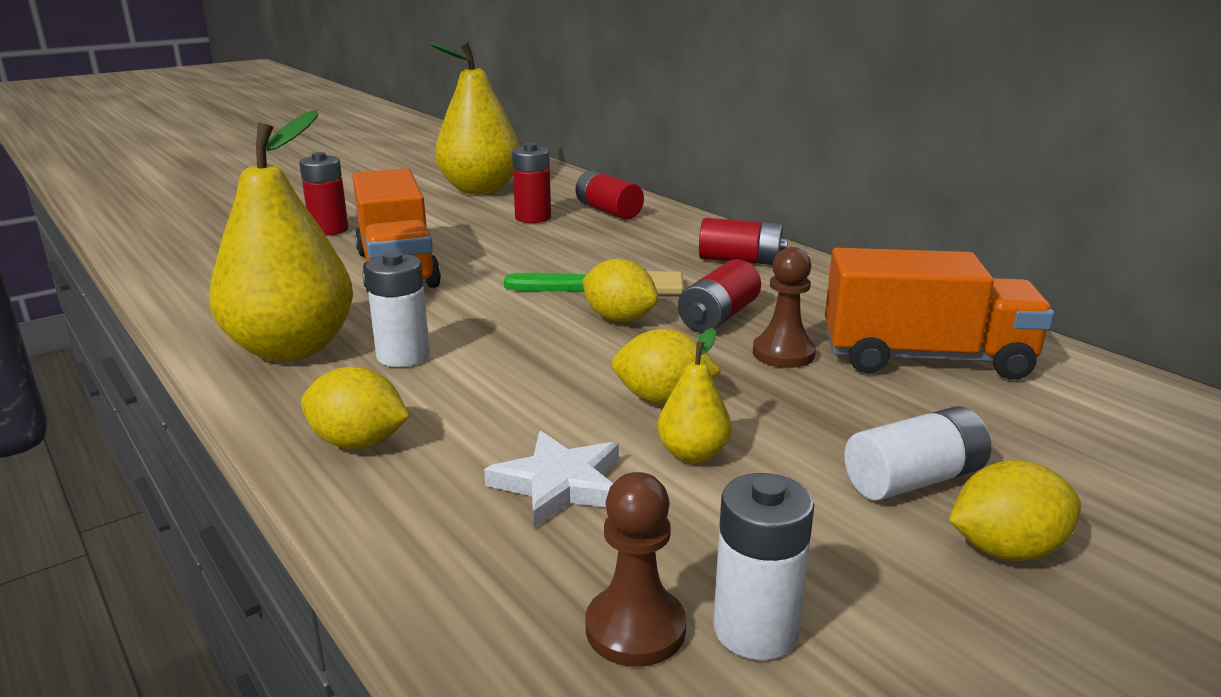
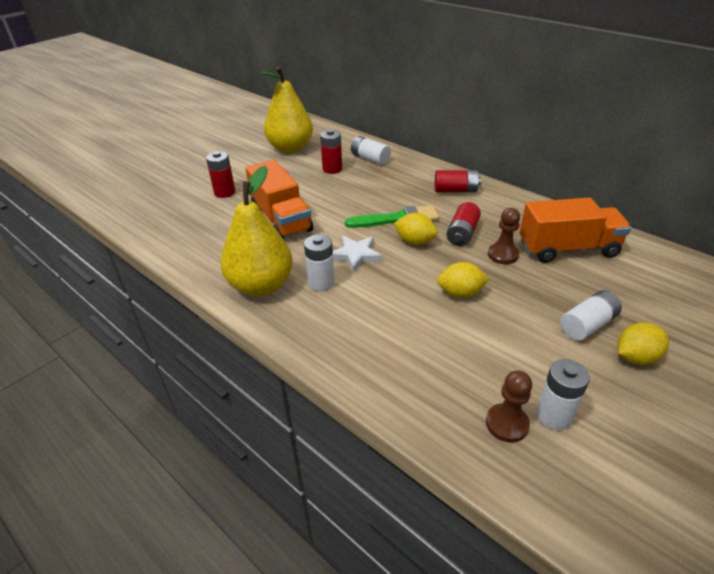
camera: 10 degrees left, 15 degrees up
(358, 443) = (333, 343): yellow lemon -> none
(559, 484) = (438, 352): white star -> white star (355, 255)
(608, 211) = (370, 159): red battery -> white battery
(693, 454) = (488, 325): yellow pear -> none

